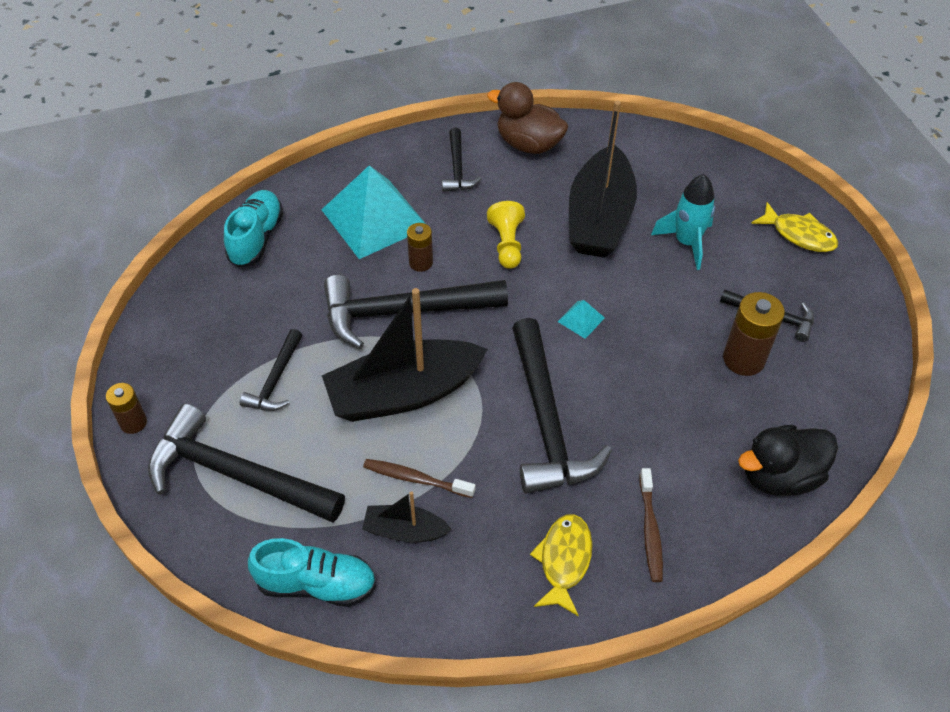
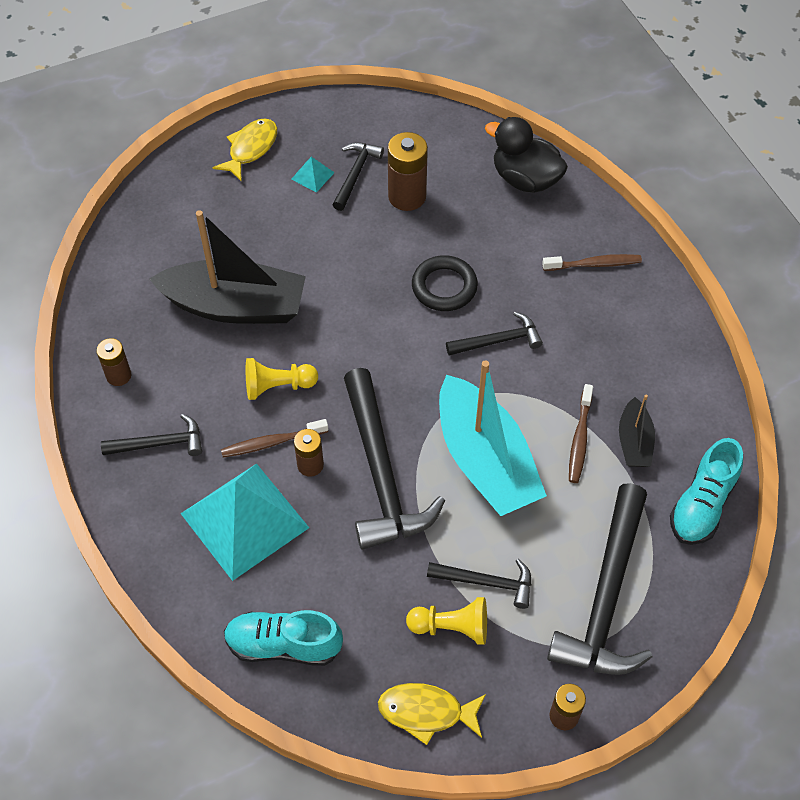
camera: 95 degrees left, 5 degrees up
(240, 349) = (451, 627): none -> yellow pawn
(316, 584) = (702, 504): turquoise shoe -> turquoise shoe turned 150 degrees counterclockwise
(403, 393) = (485, 461): black boat -> turquoise boat
(448, 238) = (272, 442): none -> brown toothbrush
(528, 144) = (118, 375): brown duck -> brown battery
(546, 421) = (498, 341): black hammer -> black hammer, size x0.52
(564, 561) = (635, 322): yellow fish -> yellow fish (426, 712)
(581, 319) = (374, 318): turquoise pyramid -> turquoise pyramid (312, 175)
(619, 381) = (444, 287): none -> black ring
(686, 243) = (266, 234): turquoise rocket -> none
(779, 476) = (525, 179): black duck -> black duck turned 150 degrees clockwise

